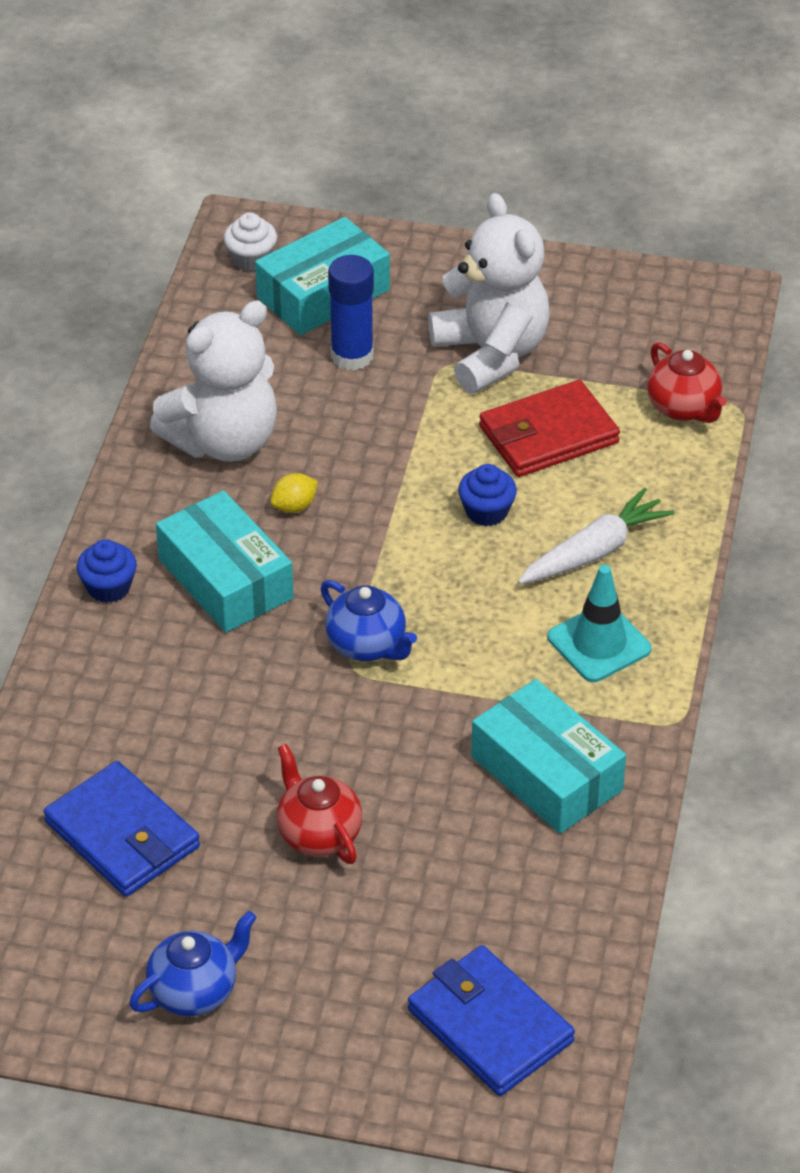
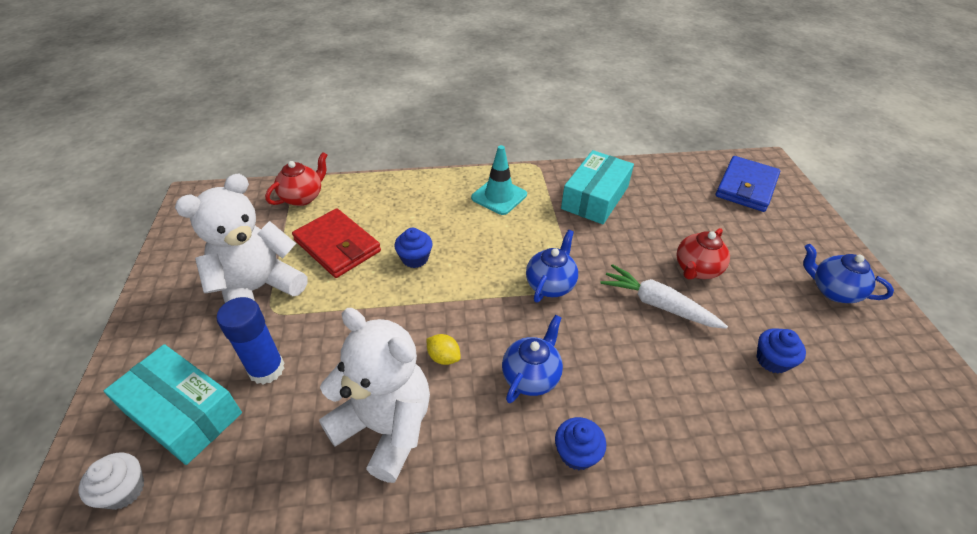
camera: 110 degrees left, 0 degrees up
(122, 834) = (772, 360): blue wallet -> blue cupcake
(225, 579) = (531, 376): turquoise box -> blue teapot
(594, 551) = (432, 210): white carrot -> white carrot (658, 304)

